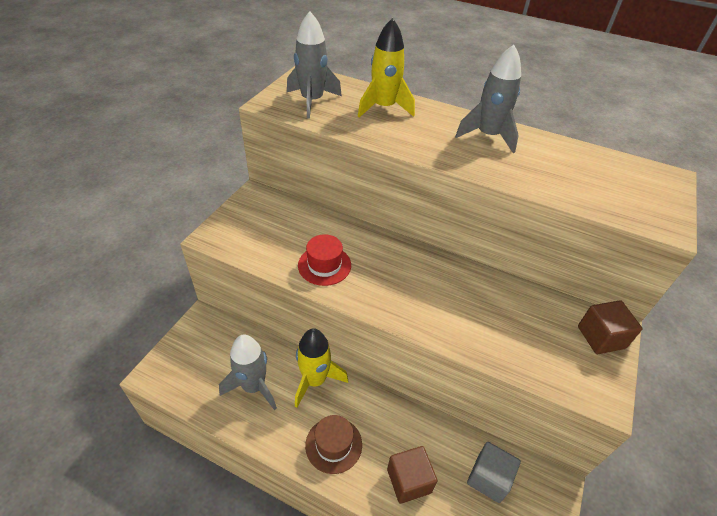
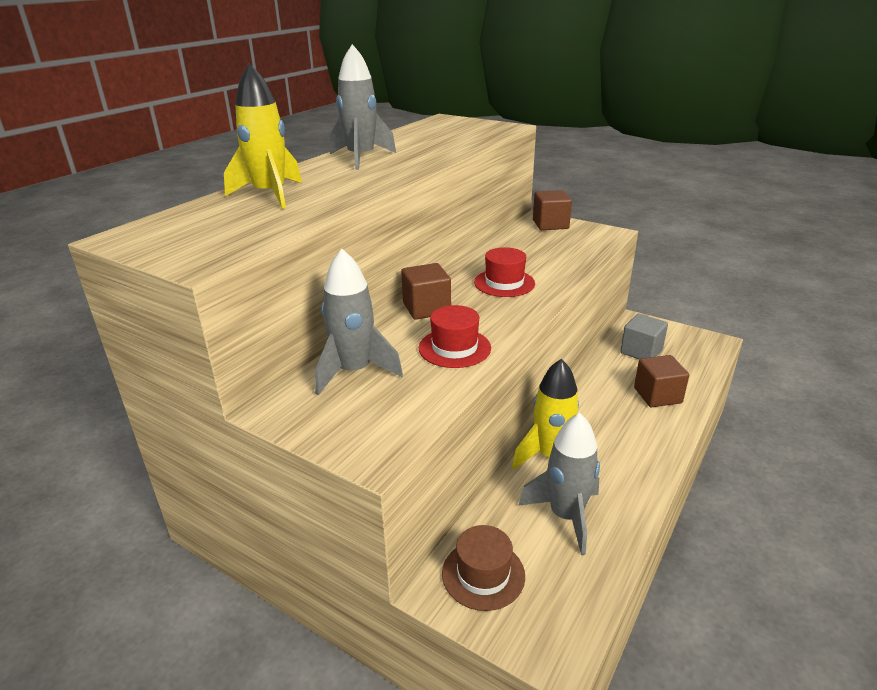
camera: 80 degrees left, 15 degrees down
(312, 101) = (219, 233): grey rocket -> grey rocket (354, 372)
(333, 444) = (632, 444): brown hat -> brown hat (483, 574)
(381, 246) = (426, 308): none -> brown cube
(437, 294) = (504, 283): none -> red hat

